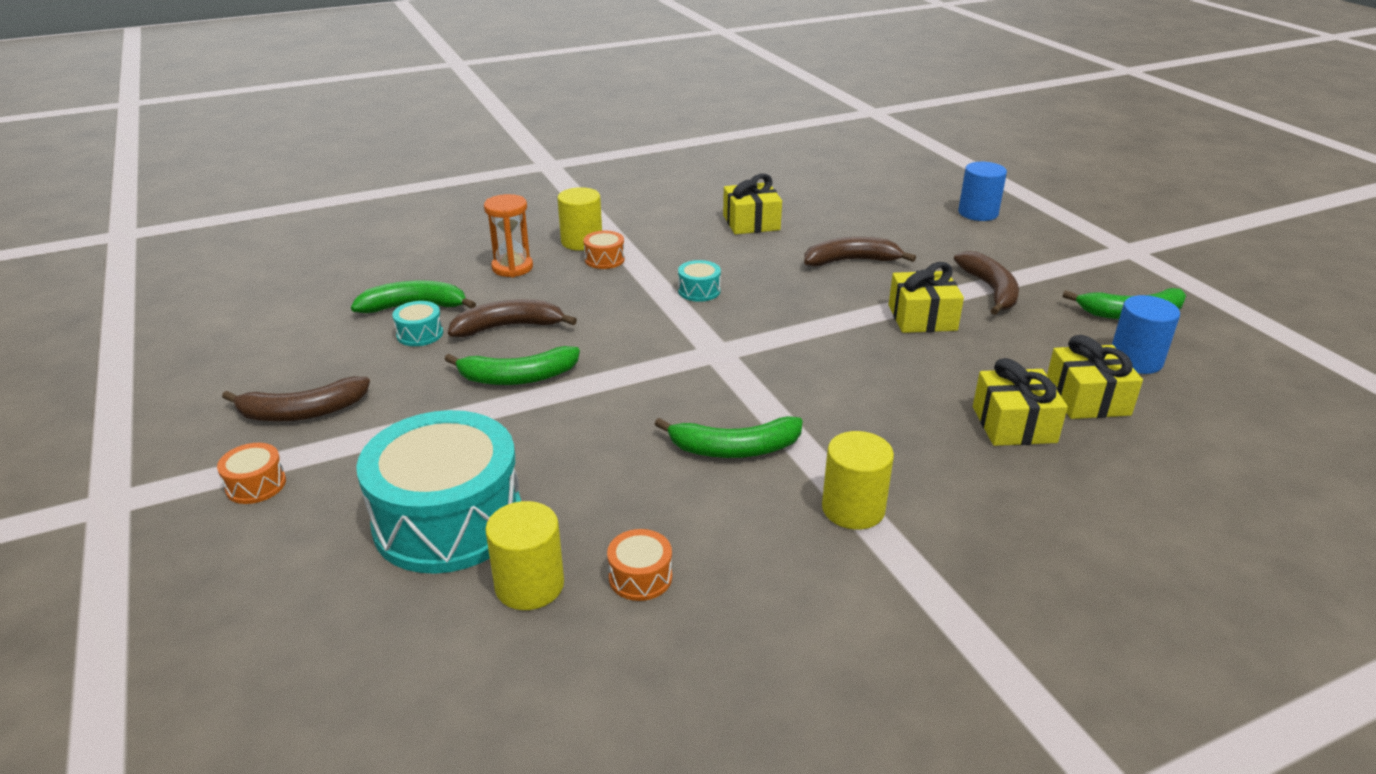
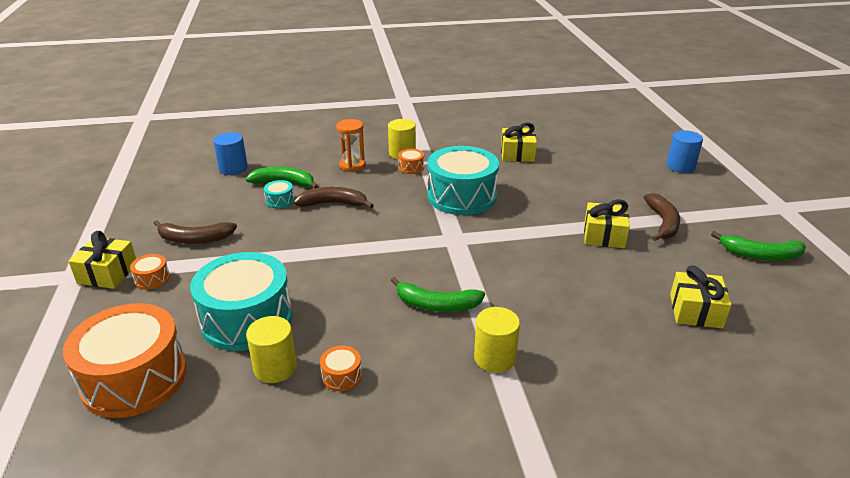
camera: 15 degrees right, 0 degrees up
(297, 648) = (134, 378): none -> orange drum
(518, 377) = (325, 237): green banana -> none
(699, 291) = (461, 196): turquoise drum -> turquoise drum, size x2.48
(851, 261) = (573, 189): brown banana -> none
(1013, 424) = (633, 320): yellow gift -> yellow gift (107, 273)
(1135, 360) = (746, 289): blue cylinder -> blue cylinder (233, 168)

